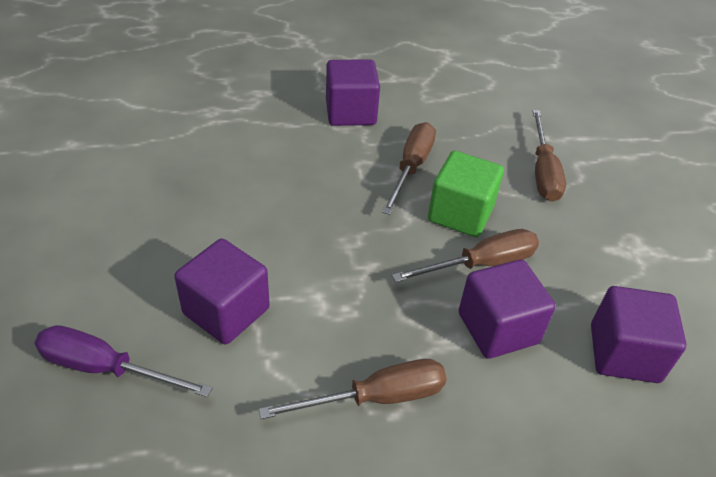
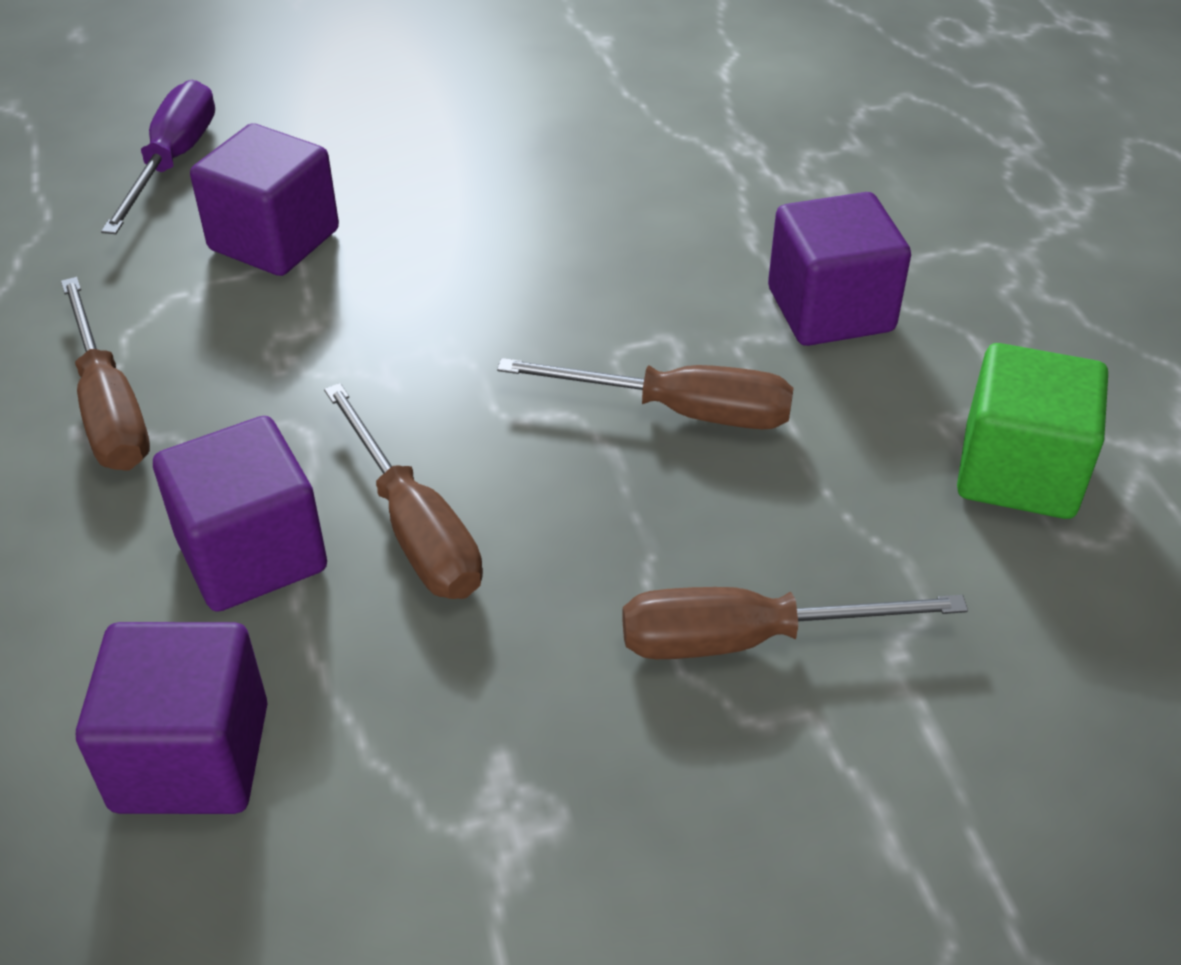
camera: 85 degrees right, 0 degrees up
(460, 214) = (556, 493): green cube -> green cube (1018, 472)

